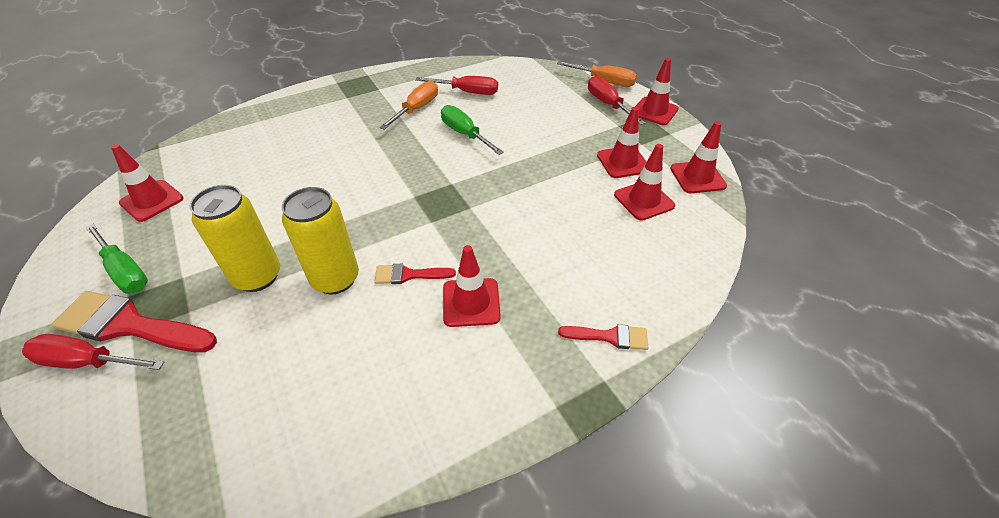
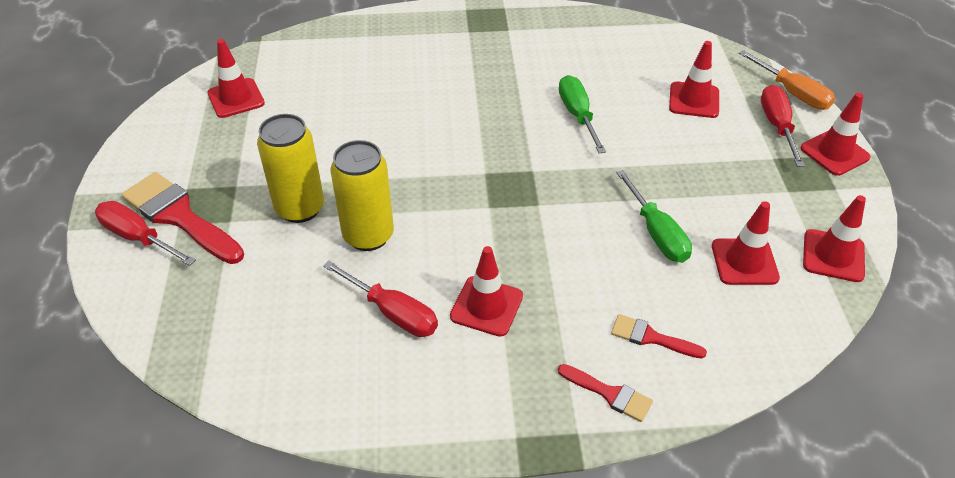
camera: 25 degrees right, 0 degrees up
(125, 271) = (191, 163): green screwdriver -> green screwdriver (656, 233)
(409, 275) = (439, 256): red brush -> red brush (651, 337)
(416, 109) = (538, 68): orange screwdriver -> none
(467, 92) = (608, 61): red screwdriver -> red screwdriver (392, 312)
(623, 162) = (748, 207): red traffic cone -> red traffic cone (694, 100)

